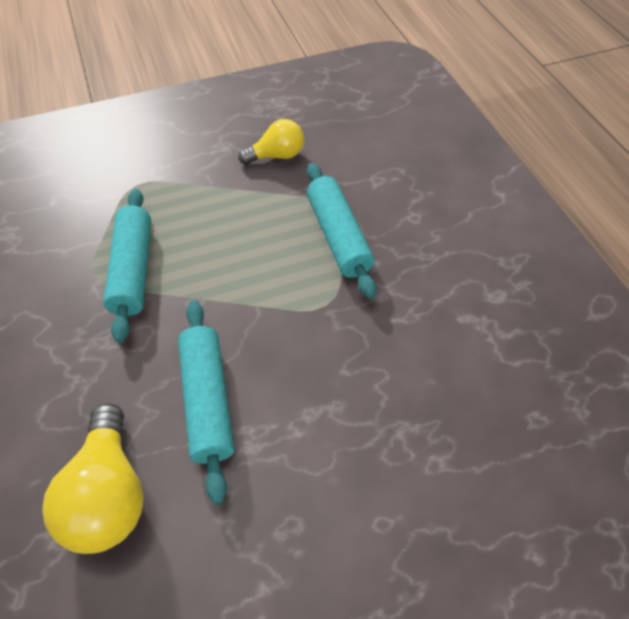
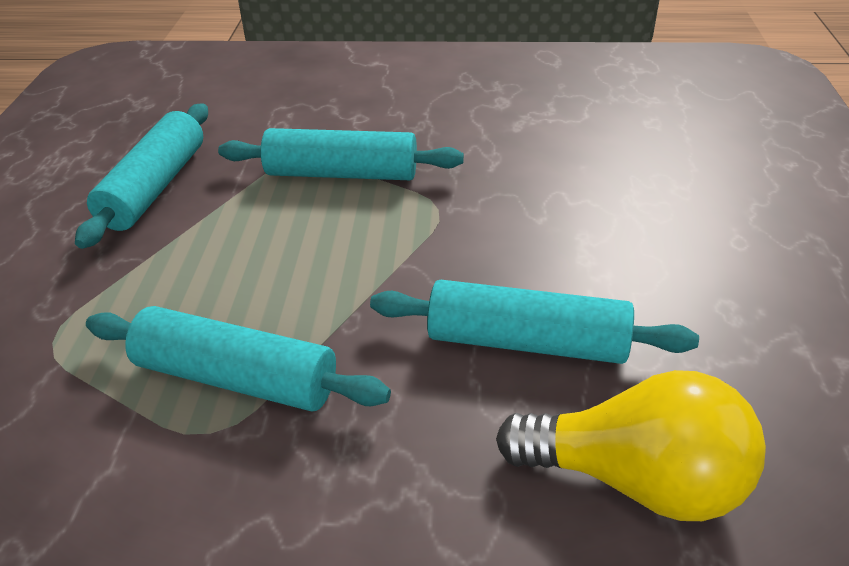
camera: 65 degrees left, 15 degrees down
(277, 156) = (155, 187): yellow light bulb -> turquoise rolling pin

